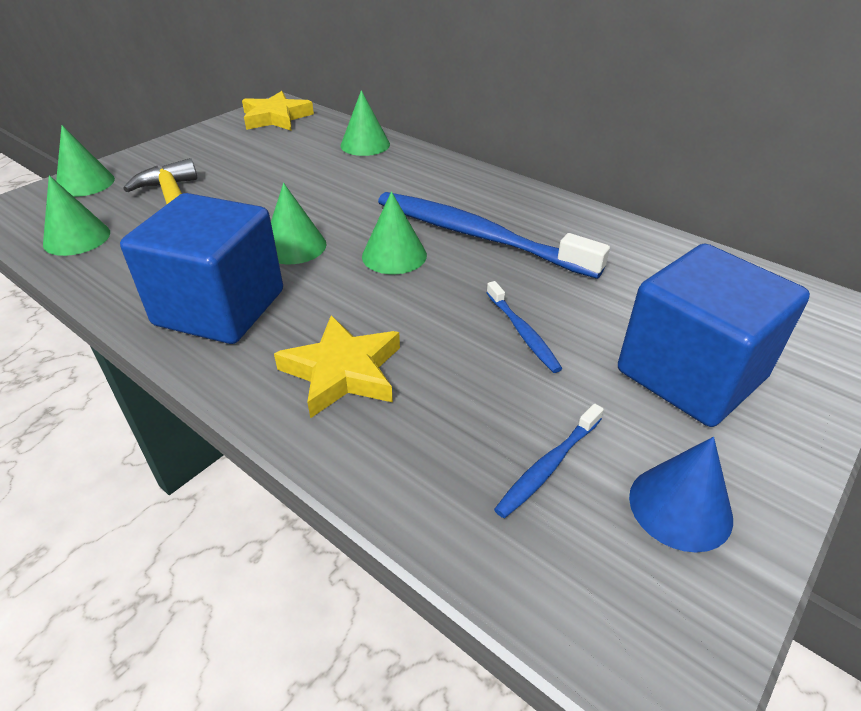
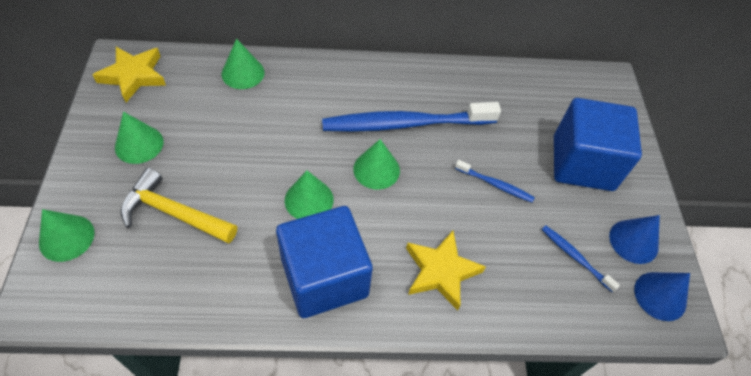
camera: 45 degrees left, 15 degrees up
(77, 238) = (144, 291): green cone -> green cone (139, 144)
(548, 466) = (575, 257): blue toothbrush -> blue toothbrush turned 135 degrees clockwise
(651, 609) = (660, 296): none -> blue cone

